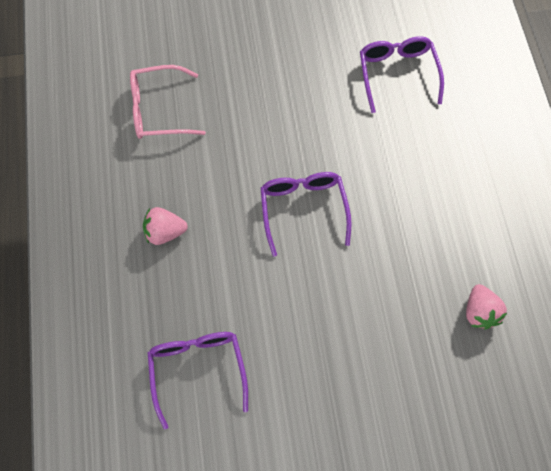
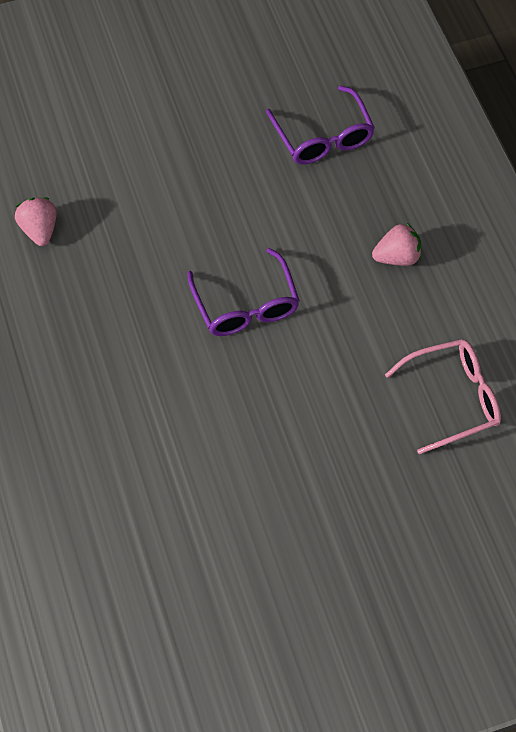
camera: 170 degrees right, 5 degrees down
(397, 74) = (150, 500): purple glasses -> none

